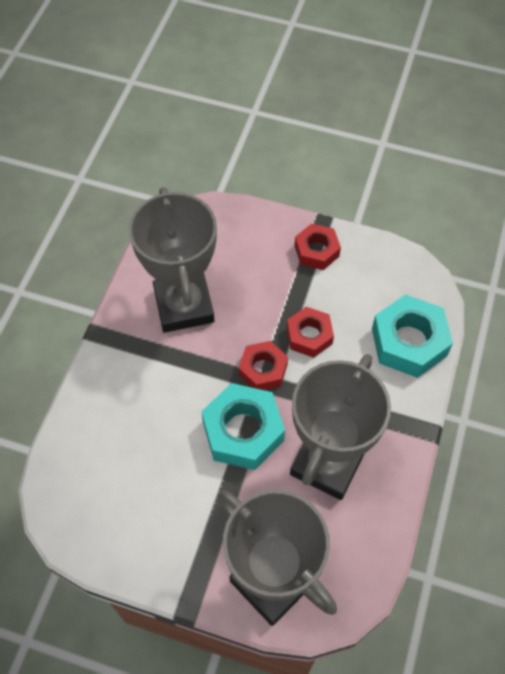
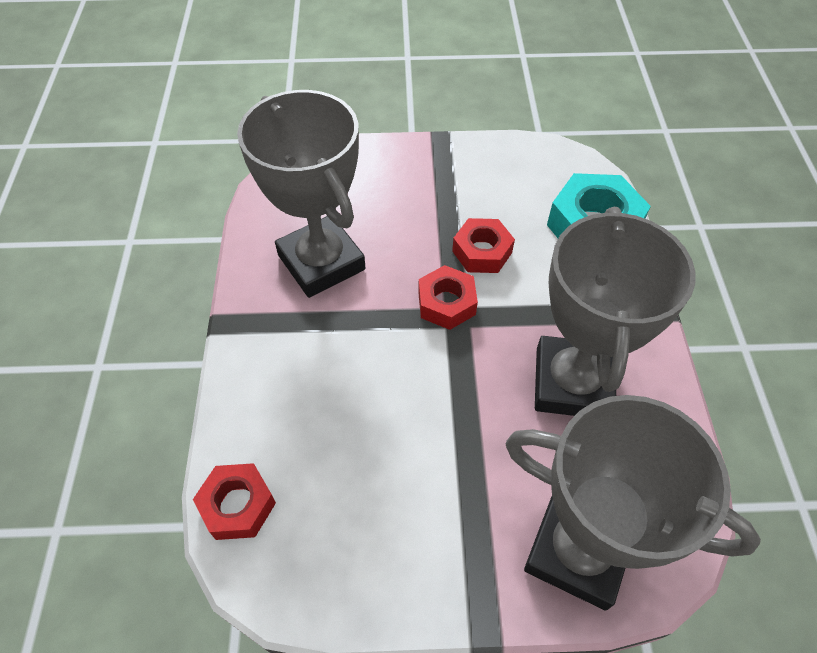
camera: 20 degrees left, 5 degrees down
(243, 431) = (455, 379): turquoise nut -> none
(316, 251) = (448, 166): red nut -> red nut (237, 505)

